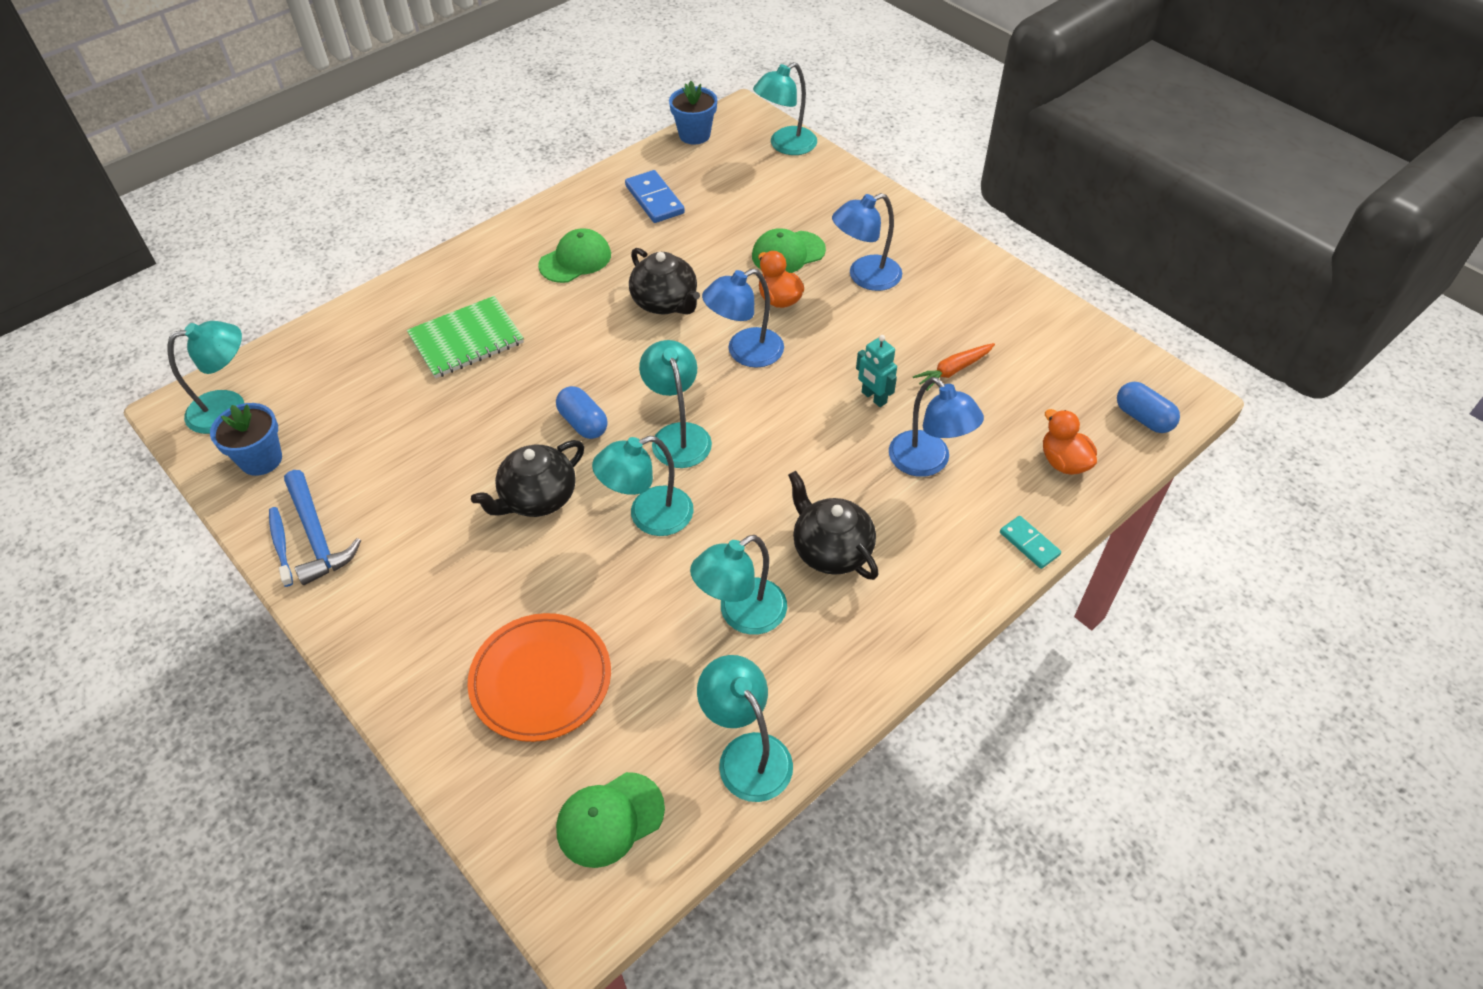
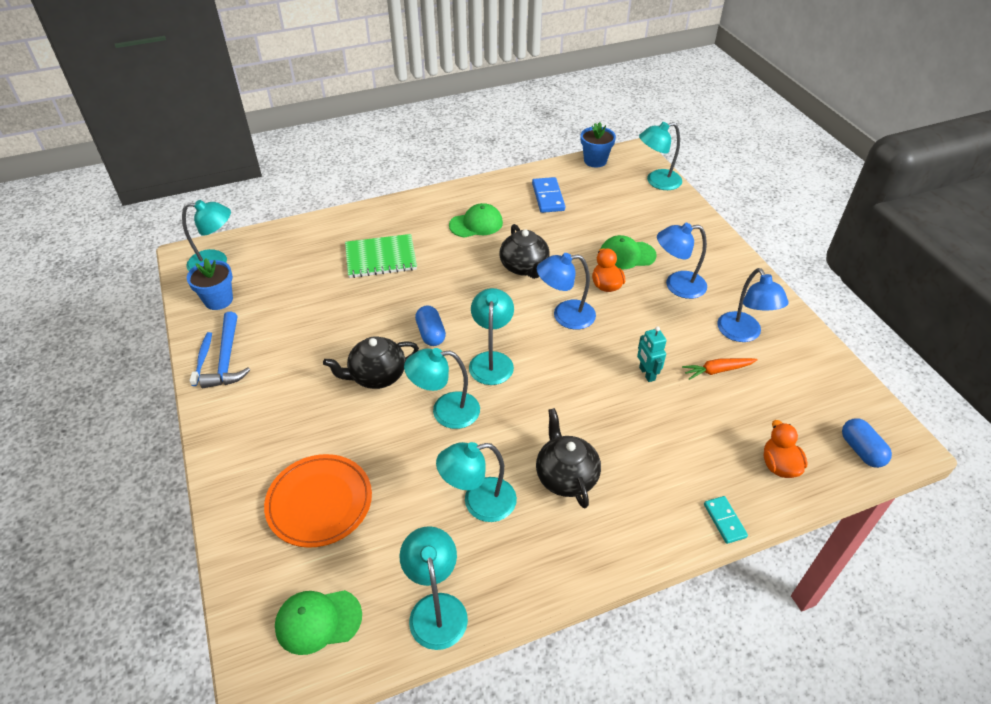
camera: 20 degrees right, 5 degrees down
(928, 462) = (668, 433): blue lamp -> blue lamp (743, 334)

